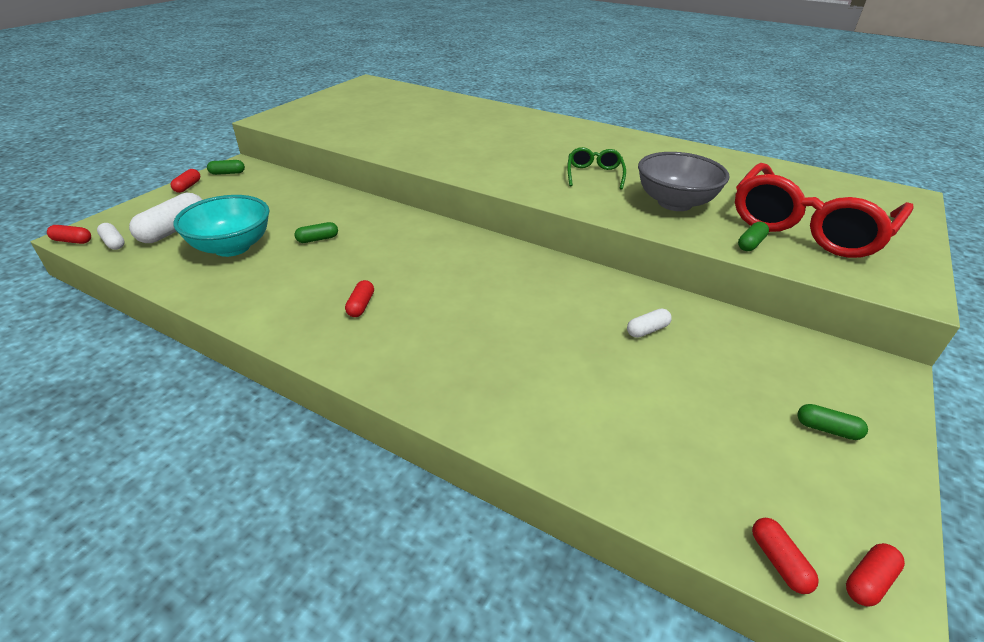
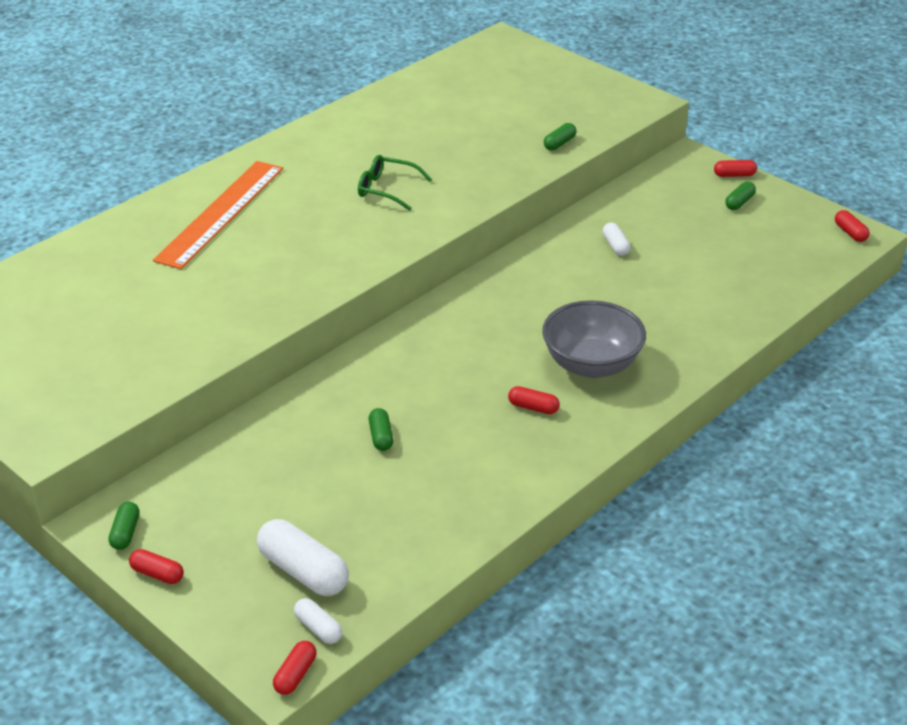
camera: 75 degrees left, 0 degrees up
(114, 243) = (318, 628): white capsule -> white capsule turned 75 degrees clockwise
(232, 247) = (373, 510): turquoise bowl -> none
(520, 128) = (220, 213): none -> orange ruler
(674, 203) = (471, 159): grey bowl -> grey bowl (591, 365)
(750, 244) = (559, 143): green capsule -> green capsule turned 75 degrees clockwise
(778, 561) = (836, 258): red capsule -> red capsule (734, 175)
(808, 227) = (540, 107): red glasses -> none

